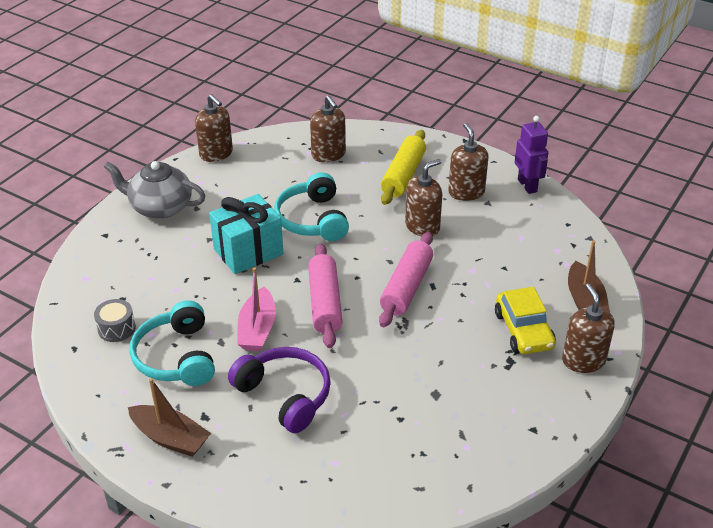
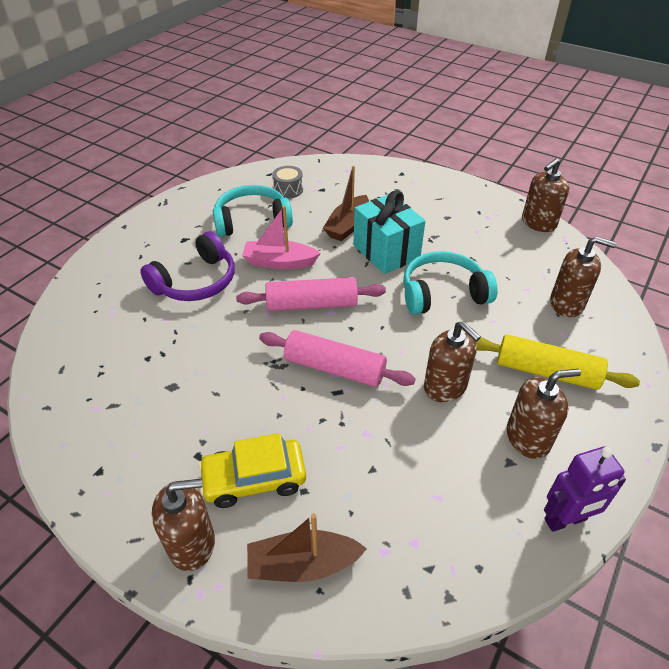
camera: 90 degrees right, 5 degrees up
(160, 207) = (444, 197): grey teapot -> none
(170, 438) = (167, 224): brown boat -> brown boat (348, 225)
(328, 154) = (567, 304): brown soap dispenser -> brown soap dispenser turned 135 degrees counterclockwise

